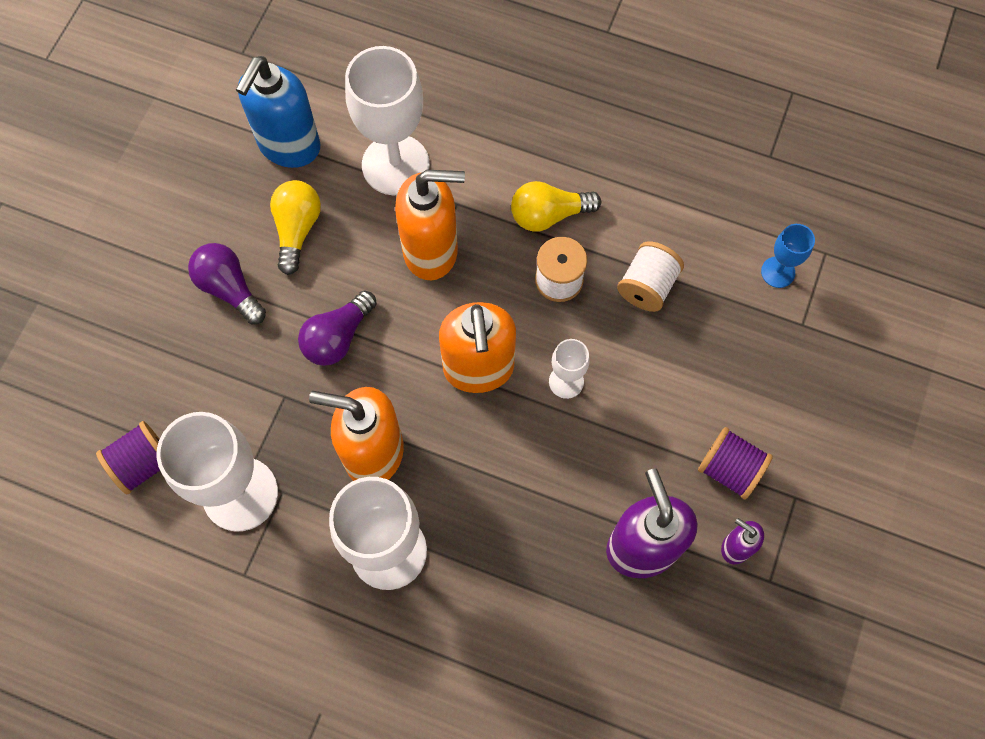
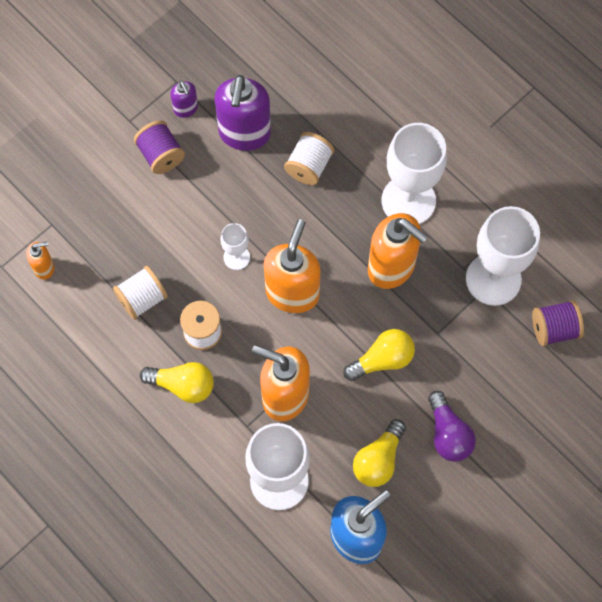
camera: 155 degrees left, 0 degrees up
(338, 337) = (382, 360): purple light bulb -> yellow light bulb
(537, 540) = (309, 166): none -> white spool
(778, 272) = (44, 268): blue goblet -> orange soap dispenser

